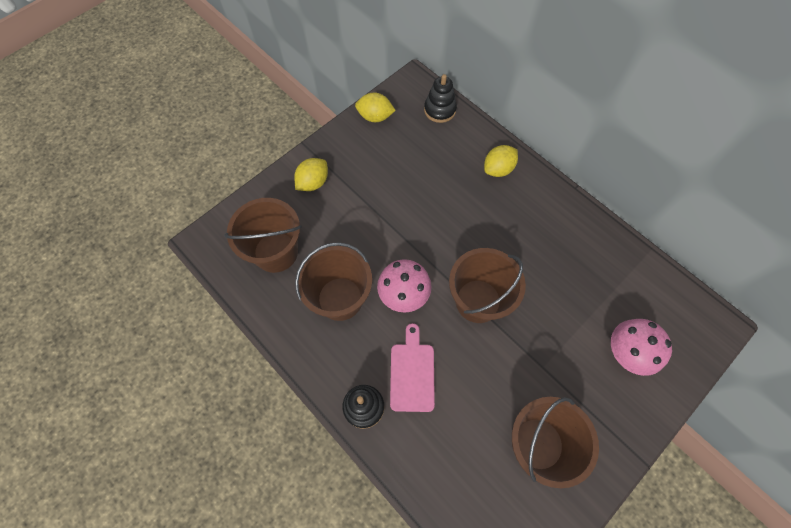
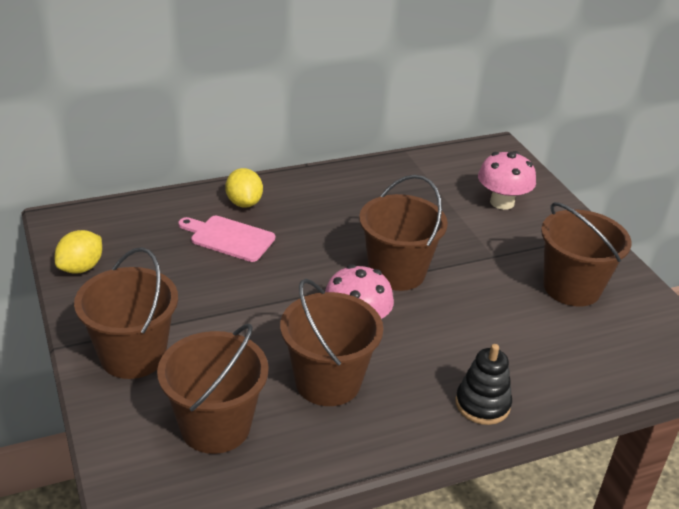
camera: 70 degrees left, 30 degrees down
(313, 182) = (133, 355): yellow lemon -> brown bucket
(412, 373) = (458, 350): pink cutting board -> pink cutting board (229, 238)
(440, 110) = (124, 215): black stacking toy -> none

